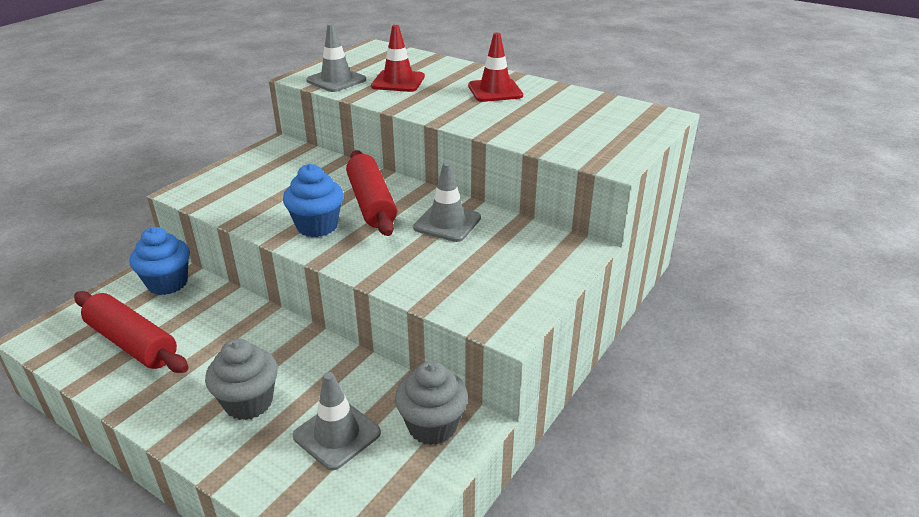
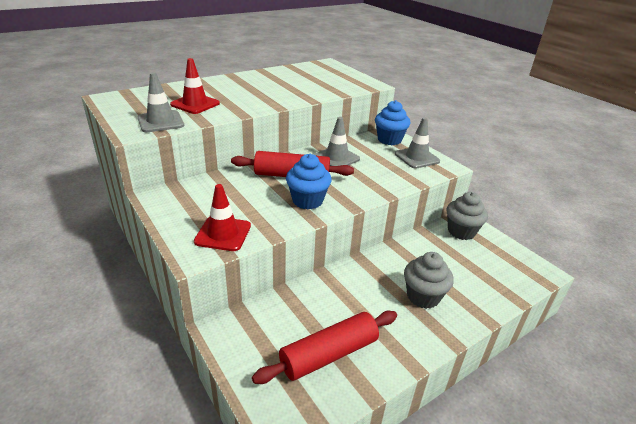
camera: 70 degrees left, 0 degrees up
(167, 283) = (252, 325): blue cupcake -> blue cupcake (389, 140)
(337, 434) = (460, 265): grey traffic cone -> grey traffic cone (417, 158)
(495, 91) = (250, 84): red traffic cone -> red traffic cone (223, 234)

